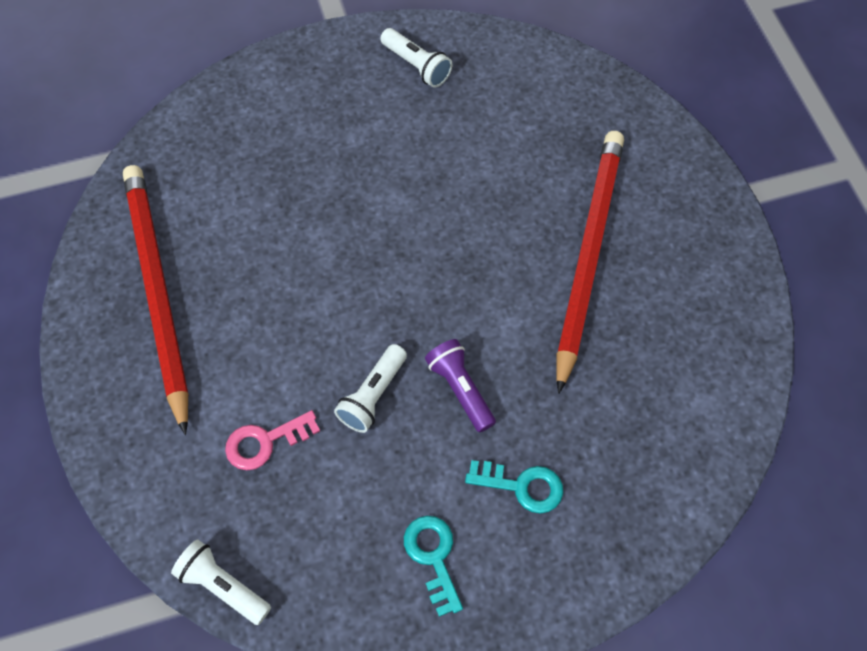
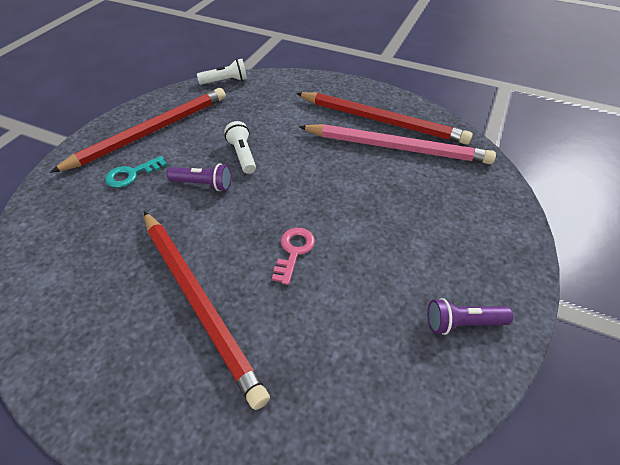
camera: 130 degrees right, 15 degrees down
(206, 241) = (397, 147): none -> pink pencil
(265, 442) = (266, 115): pink key -> pink key (294, 251)
(416, 66) = (462, 323): white flashlight -> purple flashlight
(433, 557) = (151, 131): turquoise key -> red pencil

